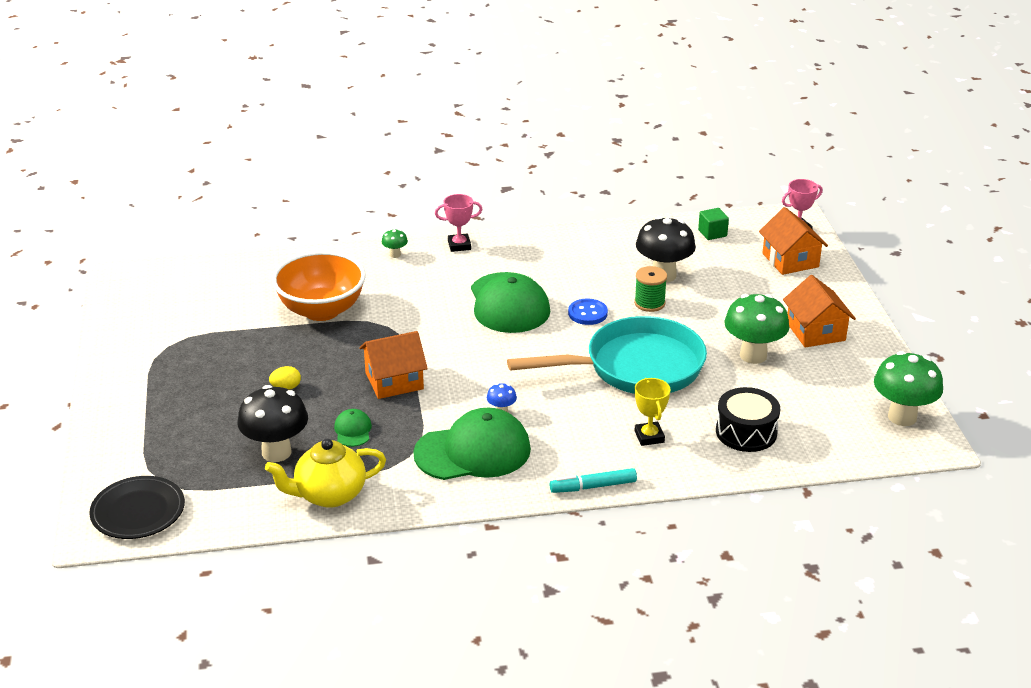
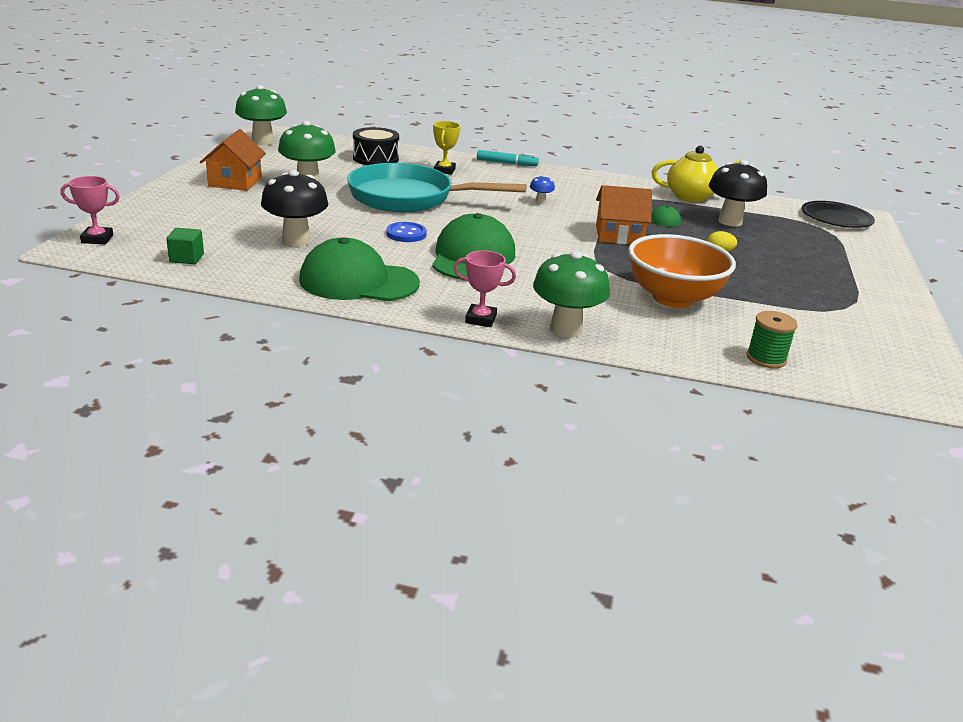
camera: 160 degrees left, 5 degrees down
(395, 254) = (565, 329): green mushroom -> green mushroom, size x2.22
(473, 451) = (577, 191): green cap -> green cap (358, 281)
(649, 303) = (340, 227): green spool -> green spool (766, 358)
(790, 260) = (158, 221): orange house -> none

